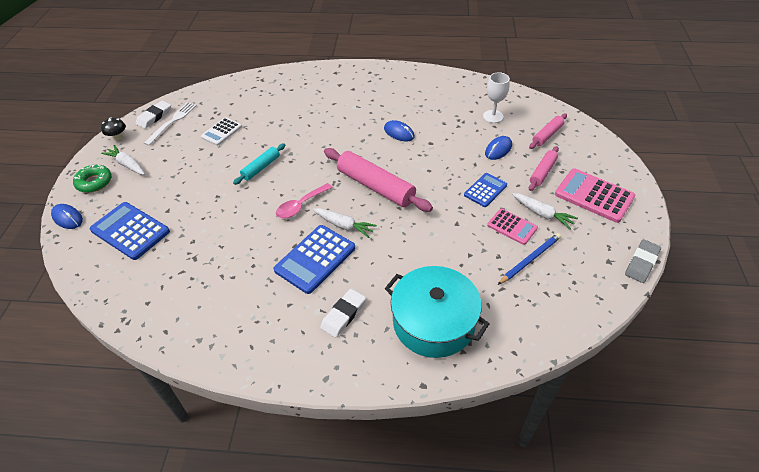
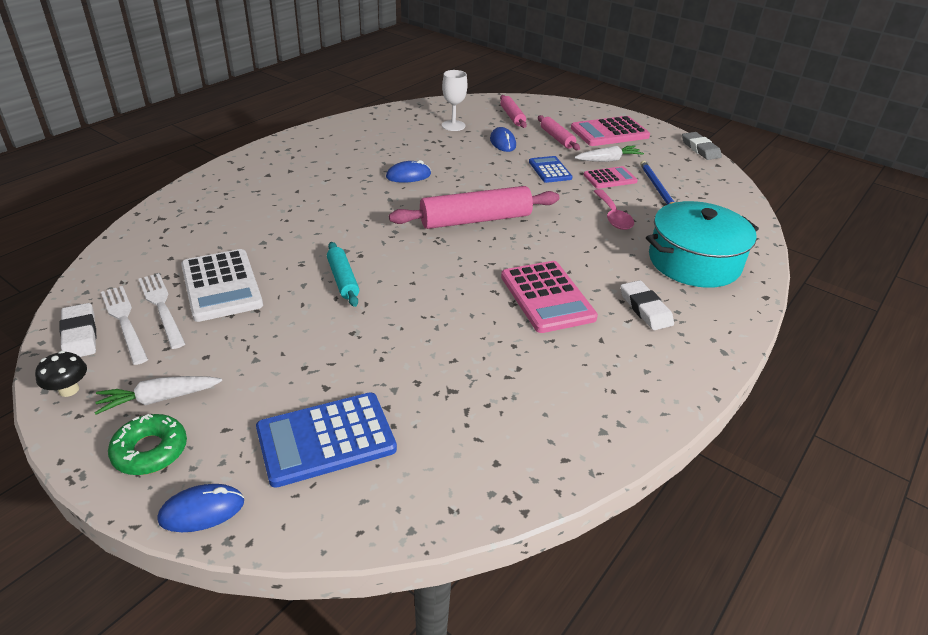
camera: 60 degrees left, 10 degrees down
(190, 125) = (162, 307): none -> white fork
(221, 132) = (221, 286): white calculator -> white calculator, size x1.64
(300, 206) = (449, 276): pink spoon -> pink spoon (613, 216)
(315, 259) = (547, 297): blue calculator -> pink calculator
(344, 225) = (514, 260): white carrot -> none

